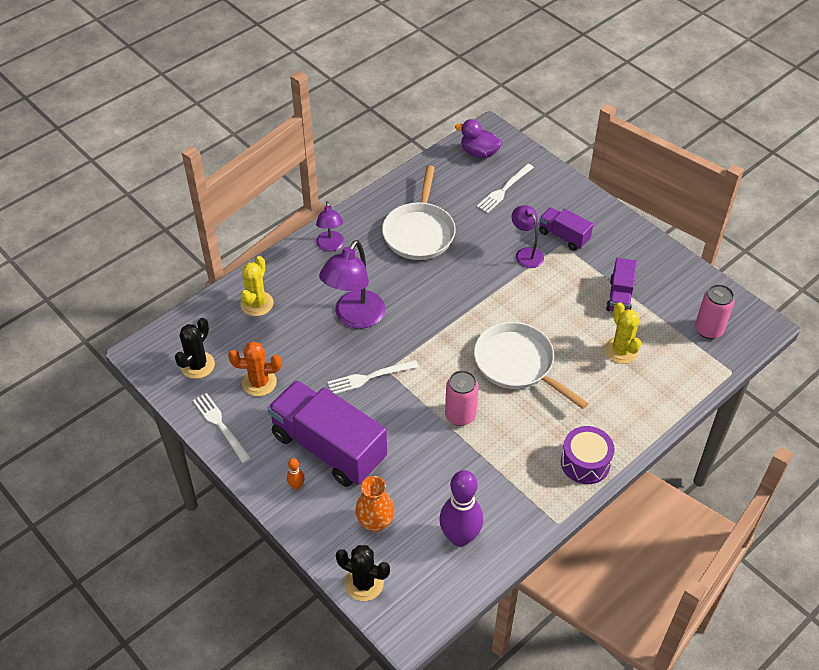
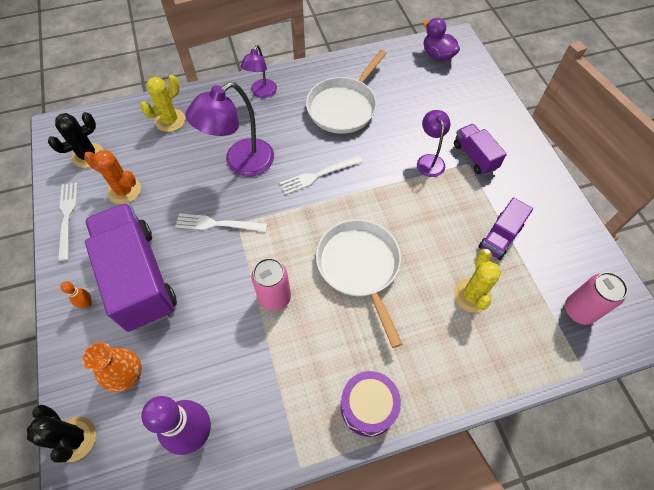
camera: 25 degrees right, 10 degrees up
(504, 190) = (442, 95): white fork -> white fork (318, 175)

